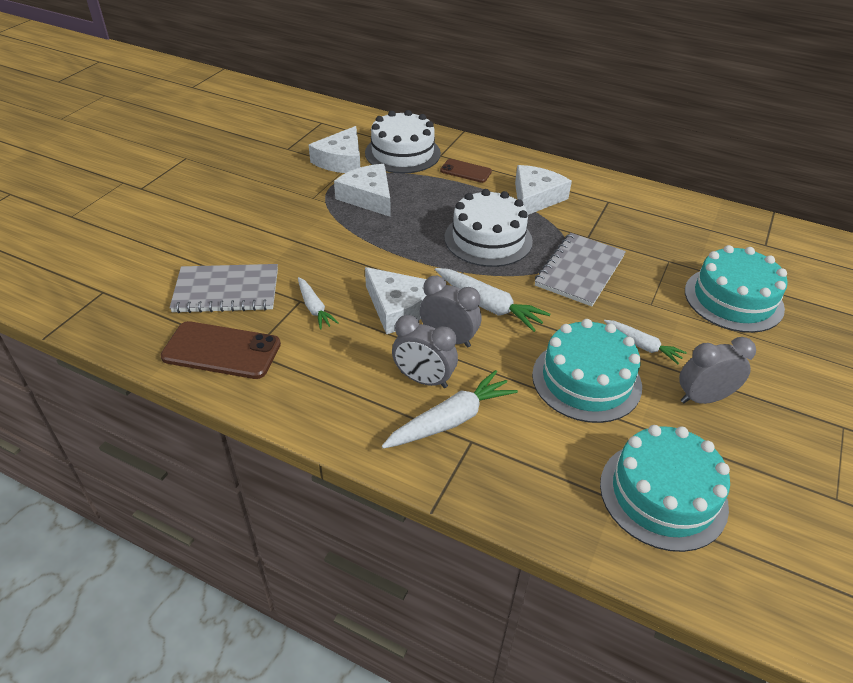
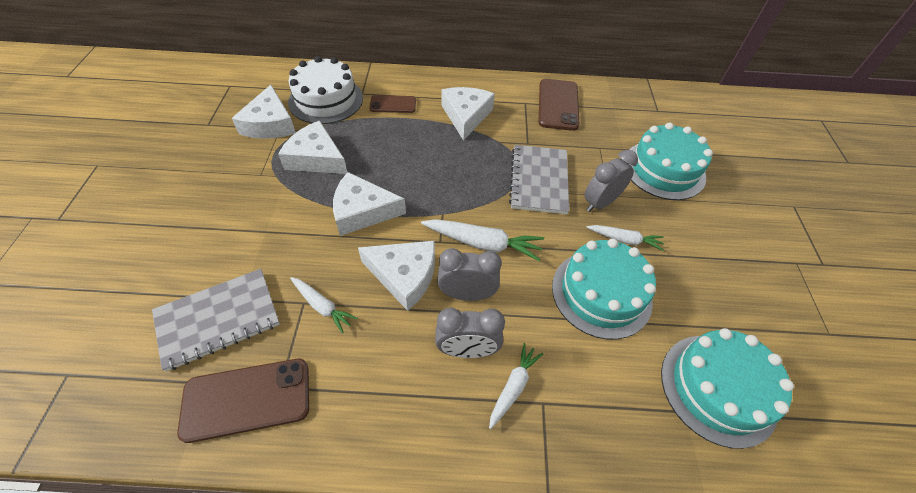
camera: 25 degrees left, 10 degrees up
(388, 249) = (362, 211): none -> white cheese
(450, 420) = (513, 387): white carrot -> white carrot, size x0.63
(488, 239) = (447, 171): white cake -> none
(645, 211) = (558, 105): none -> brown phone
(703, 398) = (694, 275): grey clock -> grey clock (600, 203)

